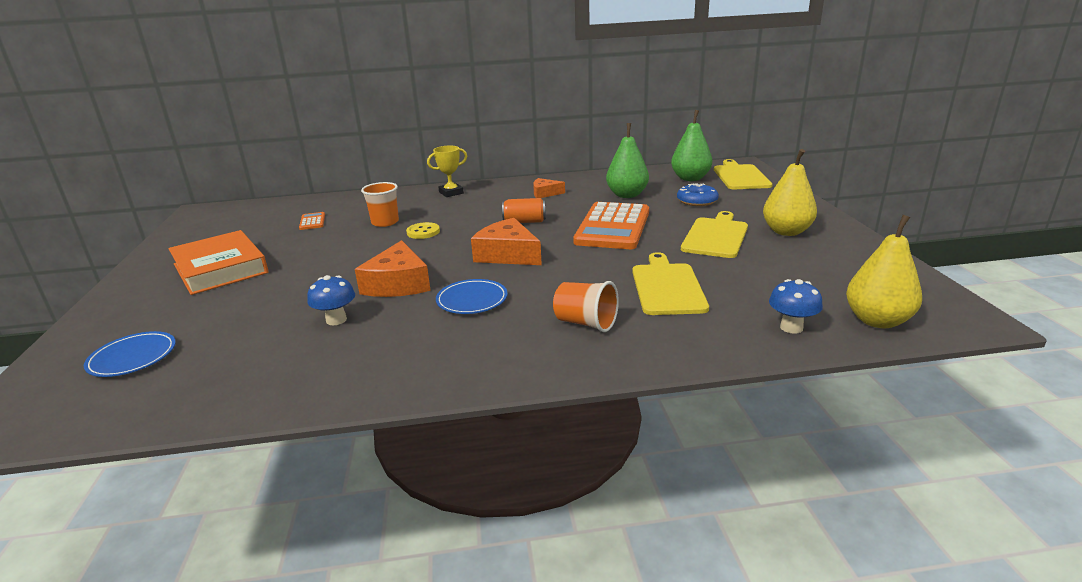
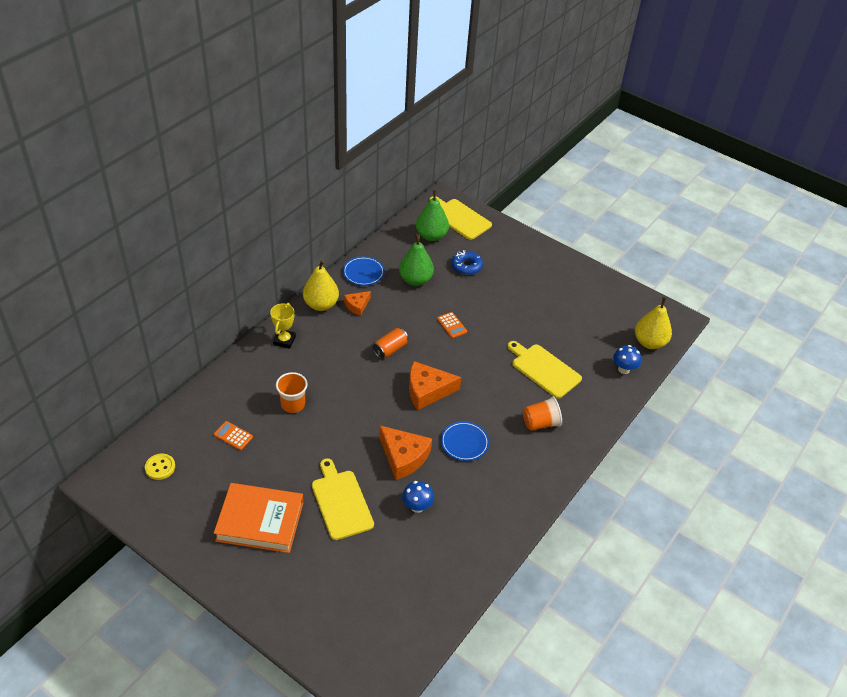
camera: 50 degrees left, 20 degrees up
(132, 357) = (354, 610): blue plate -> blue plate (363, 273)
(423, 232) = (339, 399): yellow button -> yellow button (160, 467)
(612, 227) = (451, 325): orange calculator -> orange calculator, size x0.40
(716, 236) = (518, 304): yellow cutting board -> yellow cutting board (341, 502)
(786, 231) = (547, 279): yellow pear -> yellow pear (321, 304)

